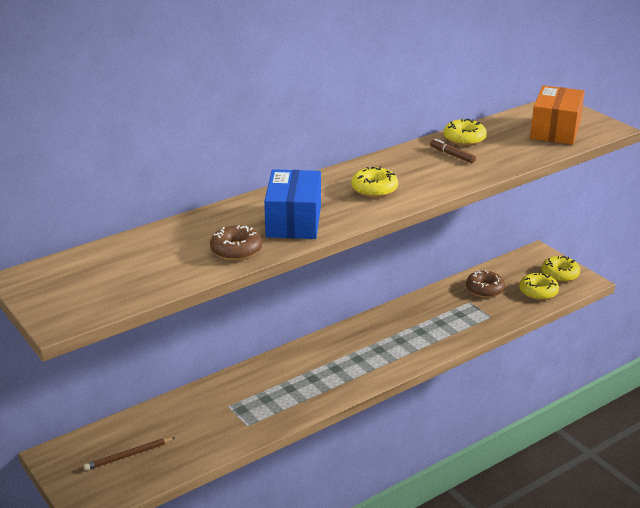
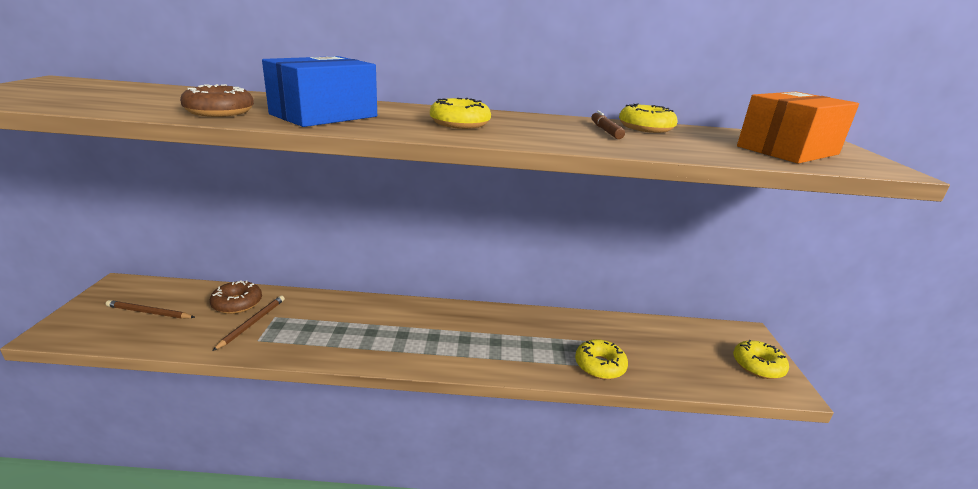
camera: 35 degrees right, 5 degrees down
(221, 418) = (252, 323): none -> brown pencil
(485, 289) = (645, 339): brown donut -> brown donut (237, 303)
(538, 292) = (709, 371): yellow donut -> yellow donut (600, 365)

